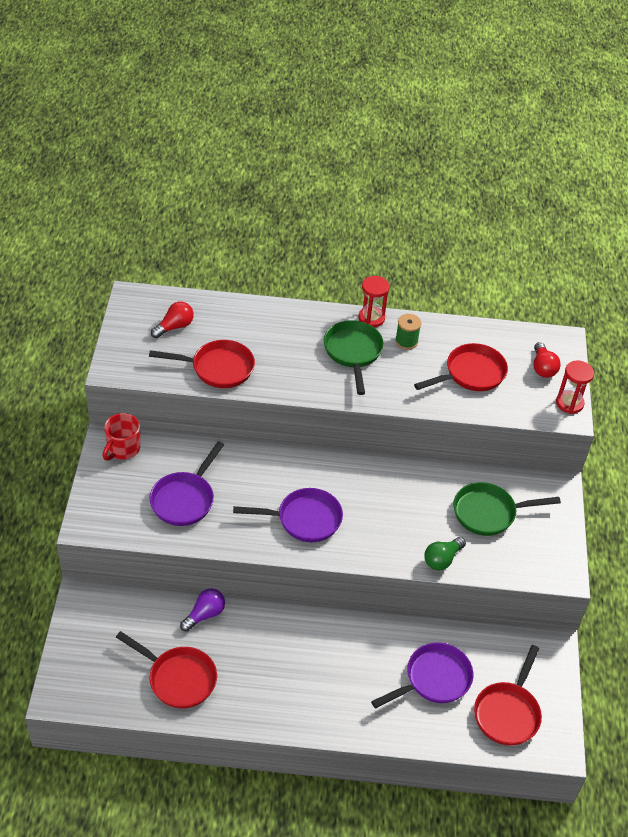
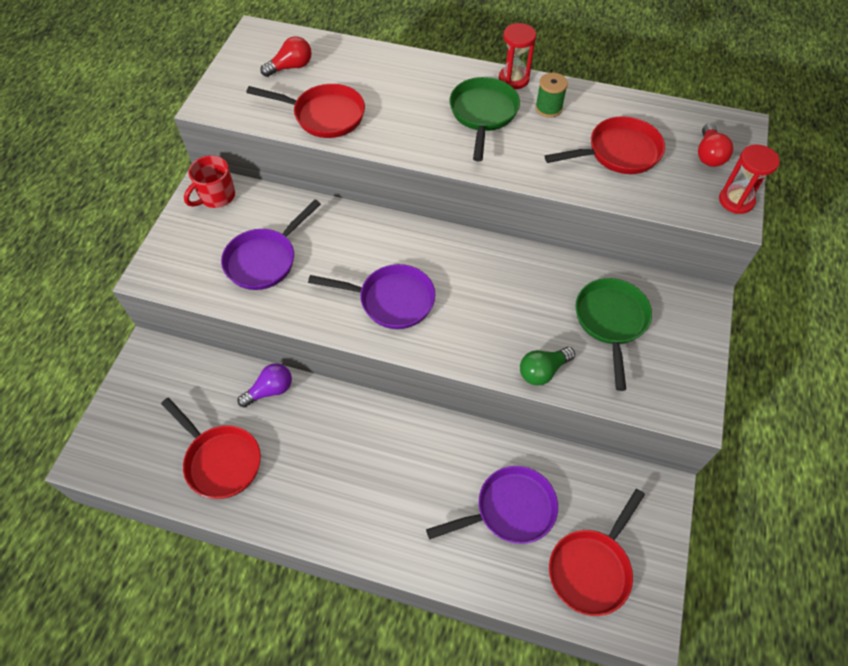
camera: 15 degrees right, 10 degrees up
(488, 513) = (611, 321): green pan -> green pan turned 90 degrees clockwise

